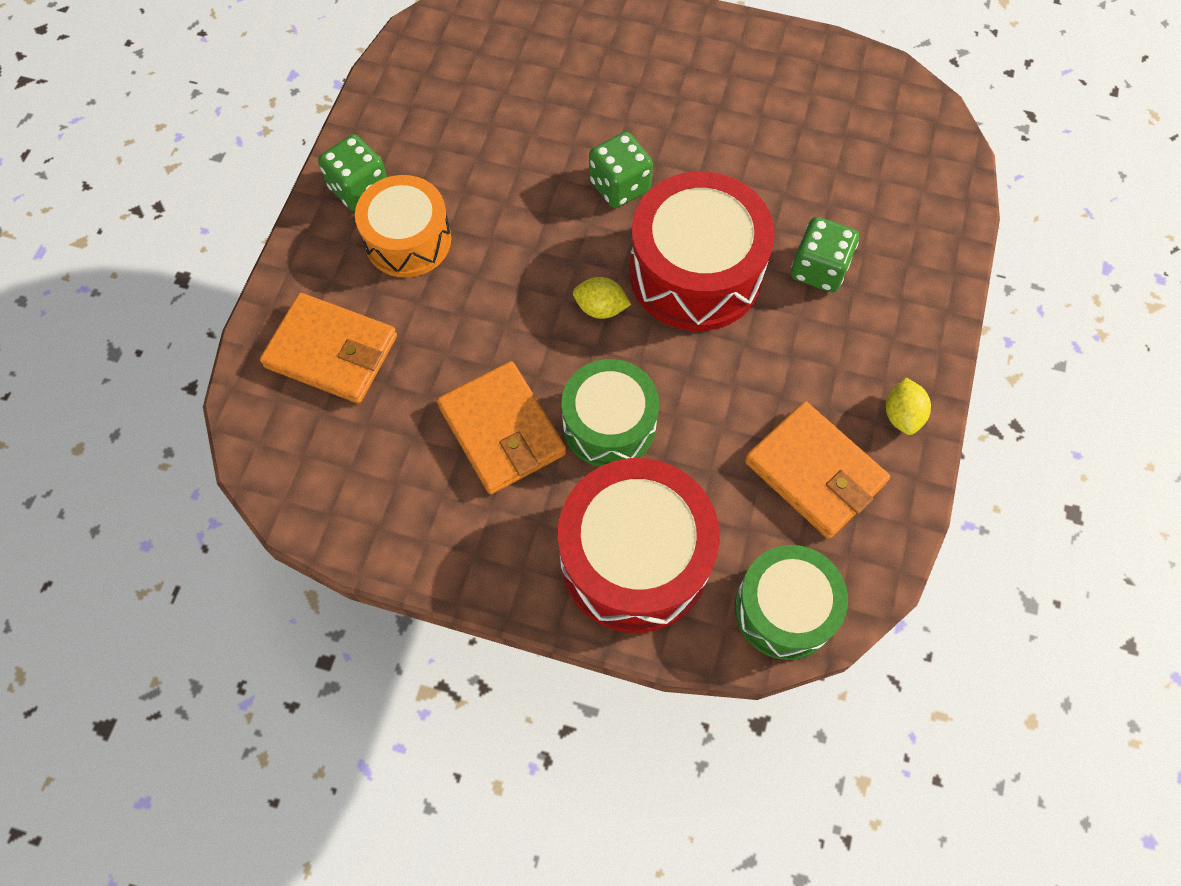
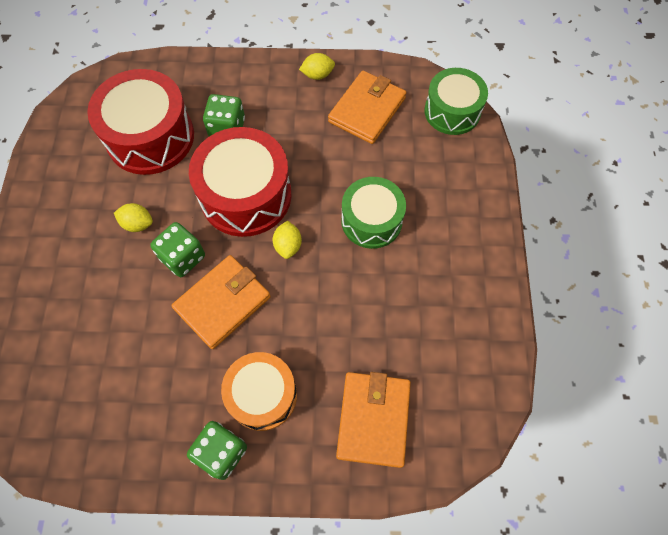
camera: 105 degrees left, 0 degrees up
(502, 430) = (396, 282): orange wallet -> orange wallet (222, 303)
(635, 558) = (452, 187): red drum -> red drum (150, 137)
(684, 144) = (137, 224): none -> yellow lemon

